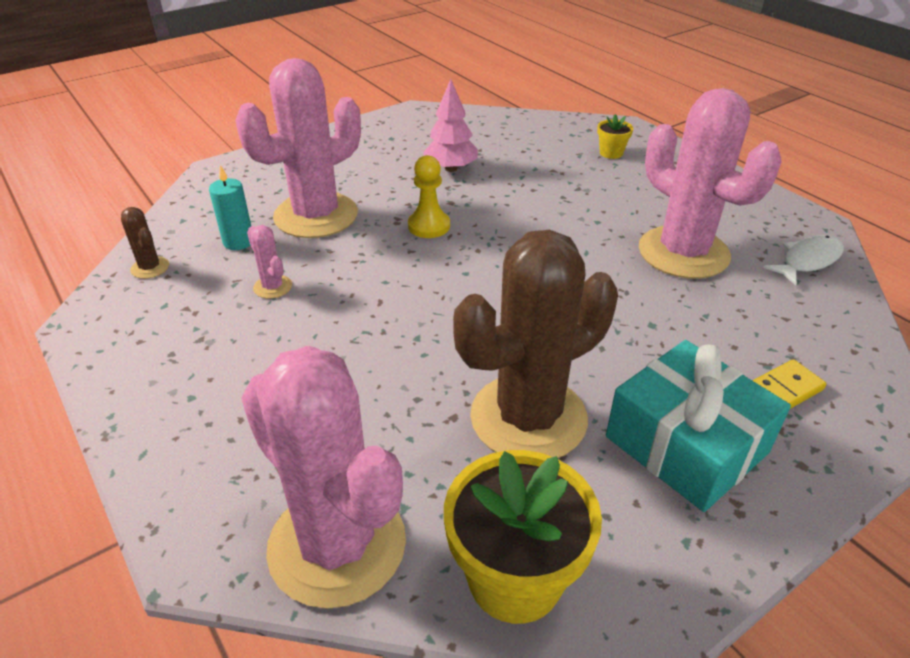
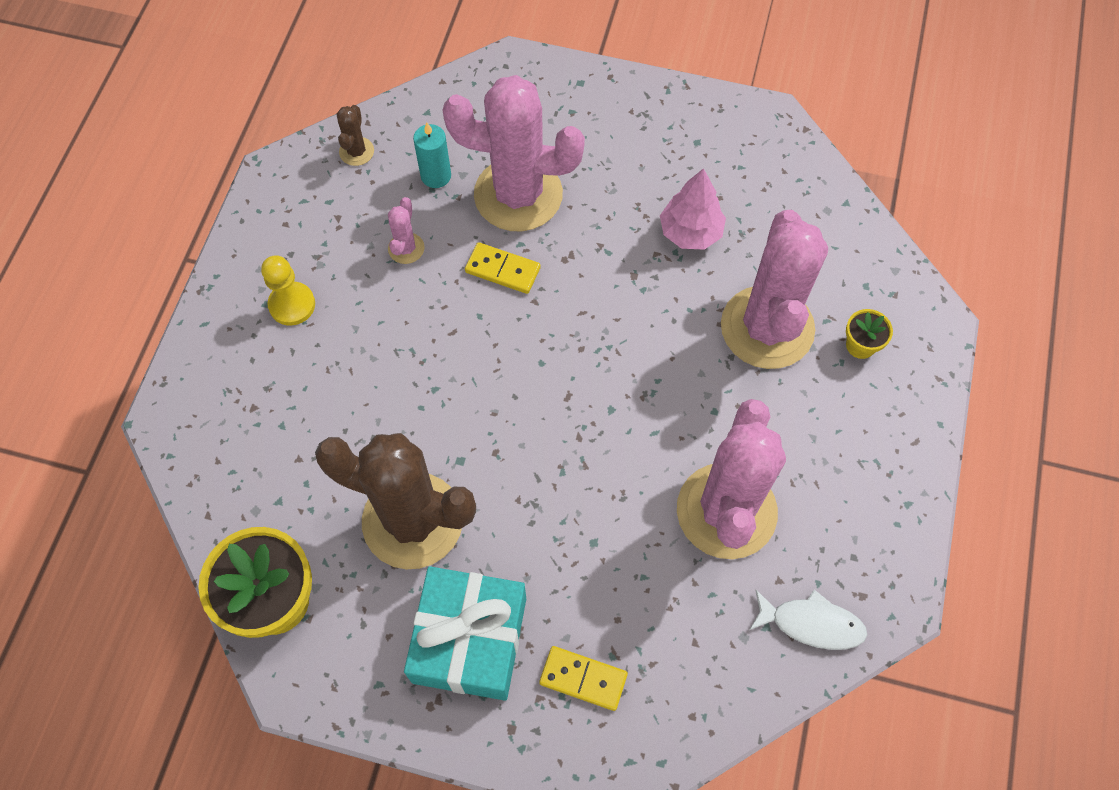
camera: 50 degrees right, 25 degrees up
(337, 545) = (225, 487): pink cactus -> pink cactus (767, 328)
(364, 251) = (502, 270): none -> yellow domino
(429, 226) = (581, 287): yellow pawn -> yellow pawn (292, 305)

